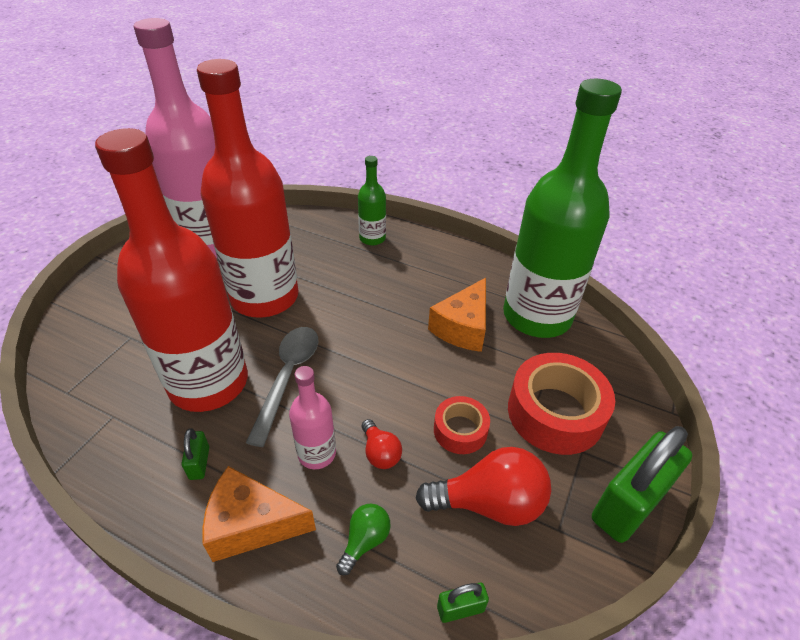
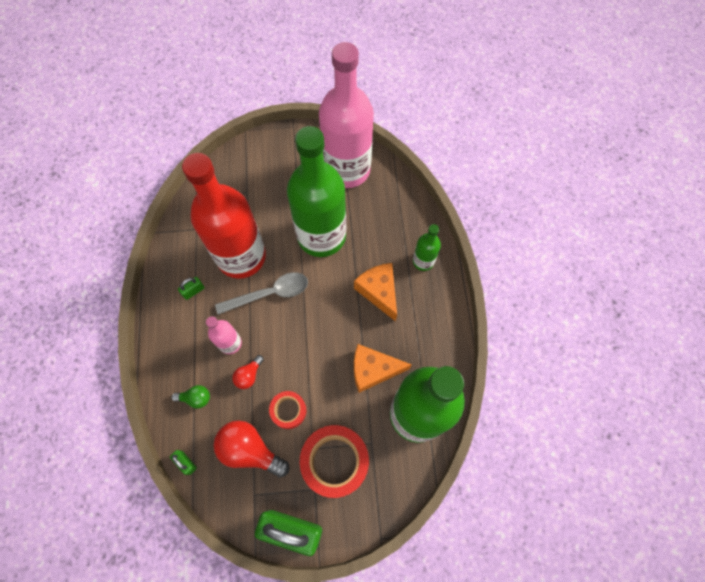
camera: 60 degrees right, 25 degrees up
(251, 524) = (176, 339): orange cheese -> orange cheese (379, 291)
(265, 297) = (321, 236): red bottle -> green bottle
(489, 503) = (250, 450): red light bulb -> red light bulb turned 150 degrees clockwise

